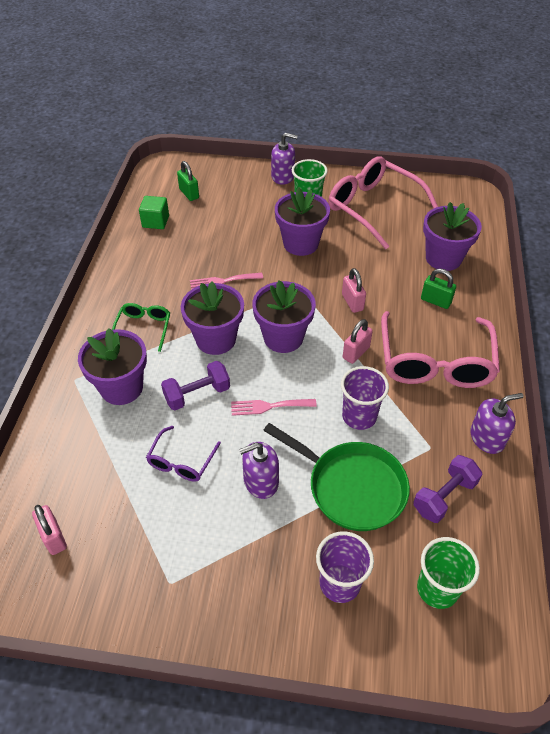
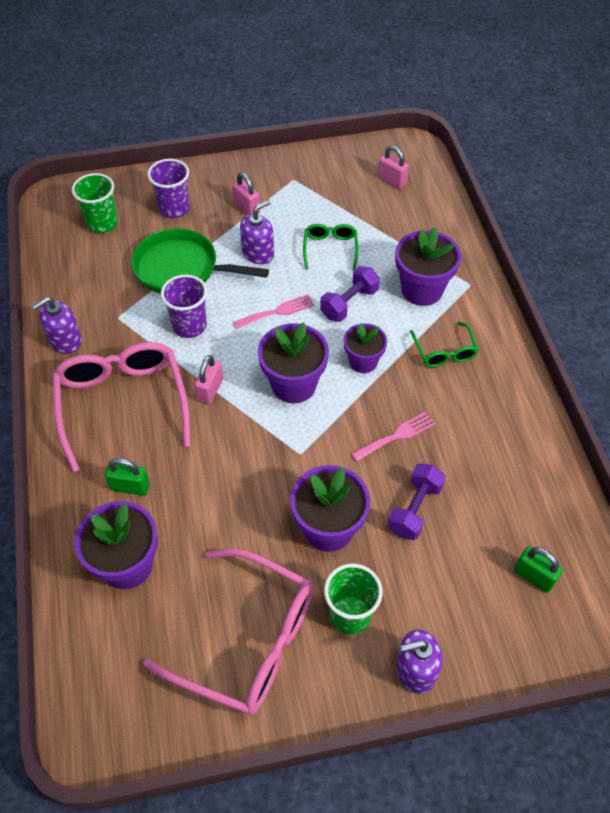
camera: 160 degrees right, 5 degrees up
(155, 221) = (540, 505): green cube -> none
(181, 461) = (330, 249): purple glasses -> green glasses
(216, 339) = (363, 362): purple flower pot -> purple flower pot, size x0.64
(352, 302) = (231, 453): pink padlock -> pink padlock (247, 208)
(444, 496) = (102, 282): purple dumbbell -> purple dumbbell (414, 509)

